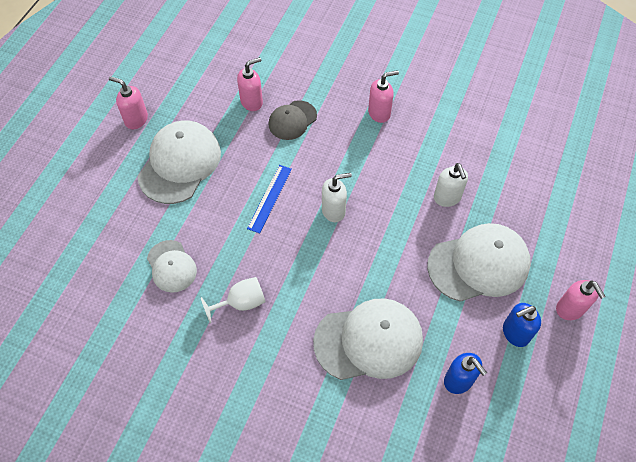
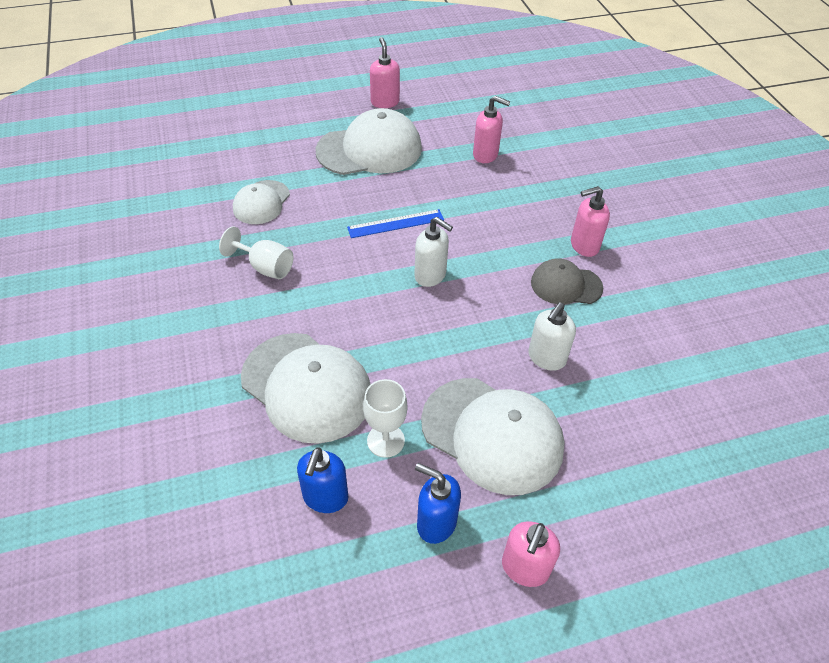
camera: 50 degrees right, 10 degrees down
(292, 120) = (498, 191): grey cap -> grey cap (566, 285)
(379, 113) = (584, 246): pink soap dispenser -> pink soap dispenser turned 135 degrees clockwise
(442, 322) = (385, 440): none -> white goblet

